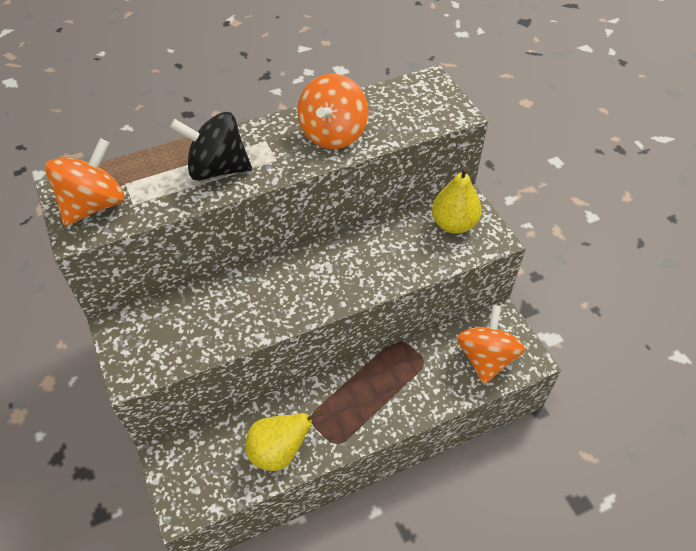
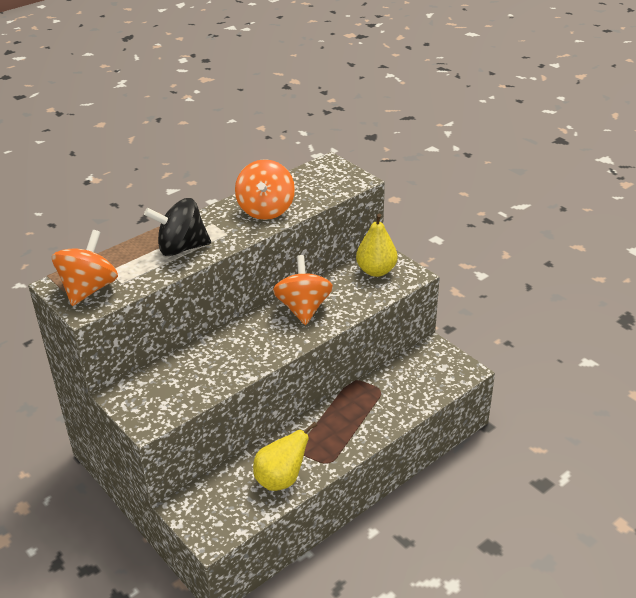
camera: 15 degrees left, 15 degrees down
(486, 358) = (431, 377): orange spinning top -> orange spinning top (303, 309)

